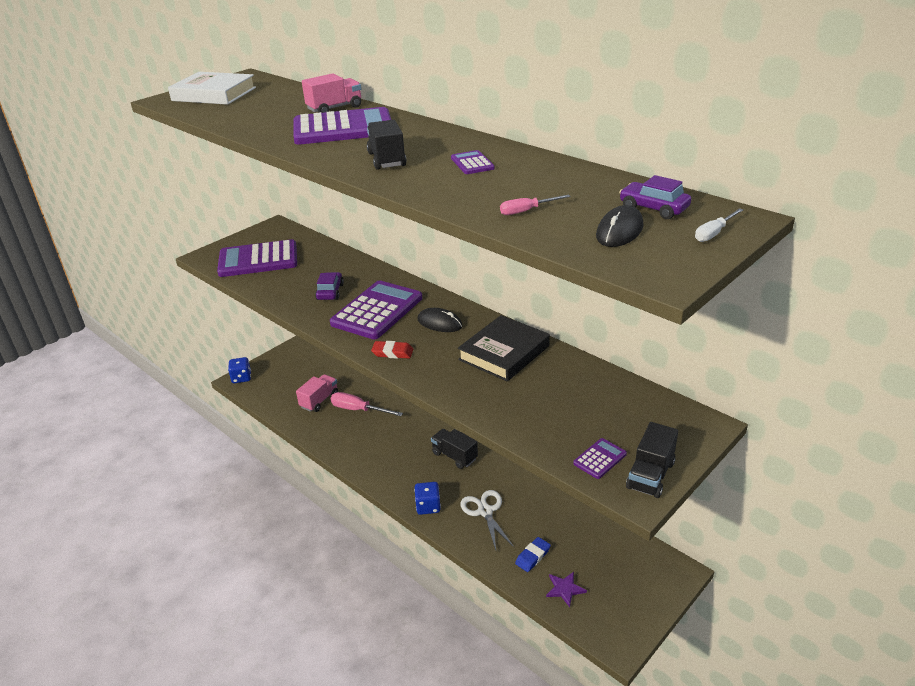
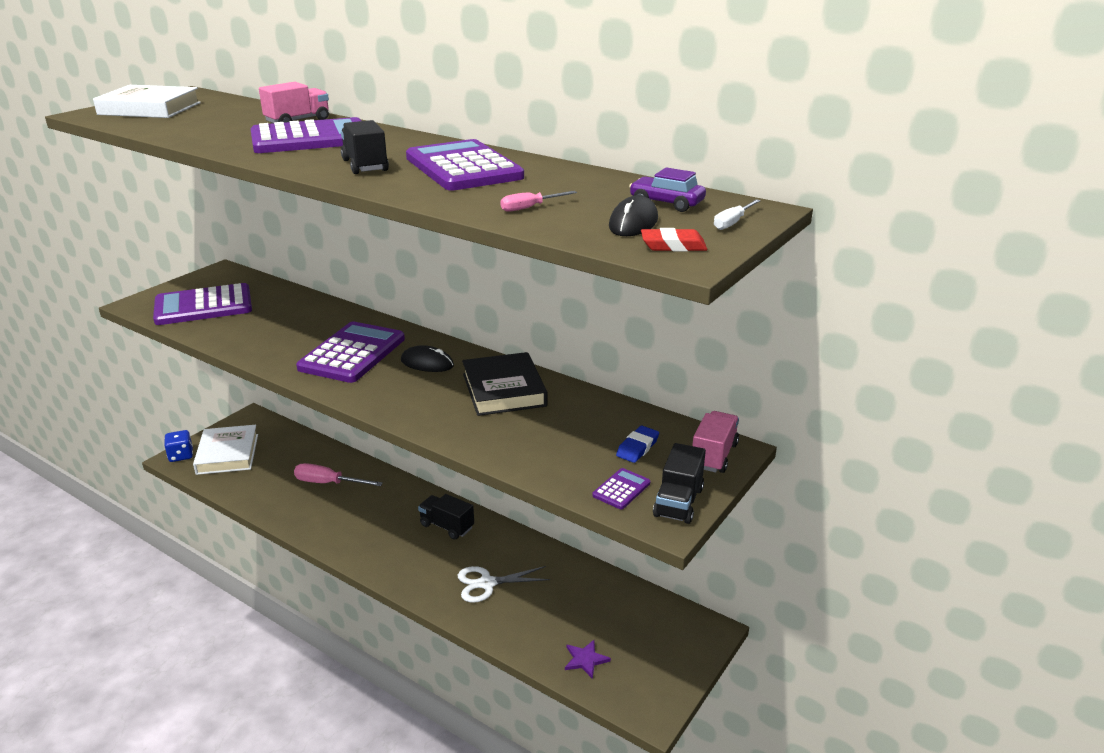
camera: 10 degrees left, 5 degrees down
(278, 378) = (227, 454): none -> white book
(319, 400) = (280, 475): pink truck -> pink truck (713, 455)
(330, 292) = (294, 336): purple car -> none
(392, 352) = (374, 395): red eraser -> red eraser (673, 246)
(428, 506) = (419, 583): blue dice -> none
(472, 163) = (463, 168): purple calculator -> purple calculator, size x2.34
(485, 511) = (487, 583): white scissors -> white scissors turned 75 degrees counterclockwise
(504, 353) = (504, 390): black book -> black book turned 45 degrees counterclockwise
(532, 556) = (546, 628): blue eraser -> blue eraser (637, 448)

